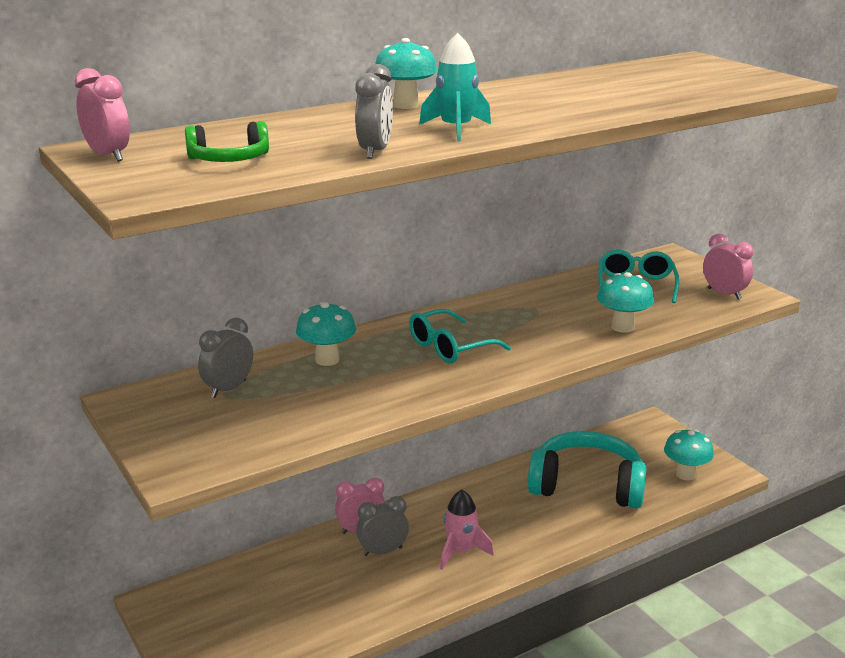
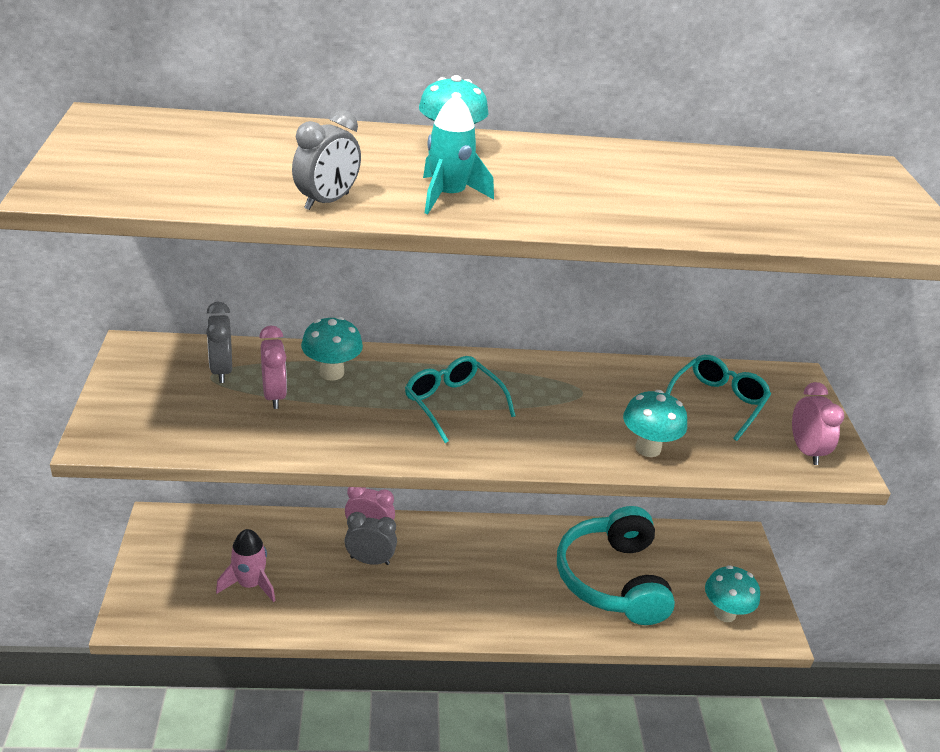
camera: 25 degrees right, 10 degrees up
(108, 156) = (103, 131): pink clock -> pink clock (274, 396)
(228, 389) = (221, 370): grey clock -> grey clock turned 75 degrees counterclockwise
(229, 160) = (188, 169): green headphones -> none
(449, 347) = (452, 403): turquoise glasses -> turquoise glasses turned 60 degrees clockwise
(460, 552) = (435, 593): pink rocket -> pink rocket (250, 584)
(587, 485) = (612, 579): turquoise headphones -> turquoise headphones turned 135 degrees counterclockwise

